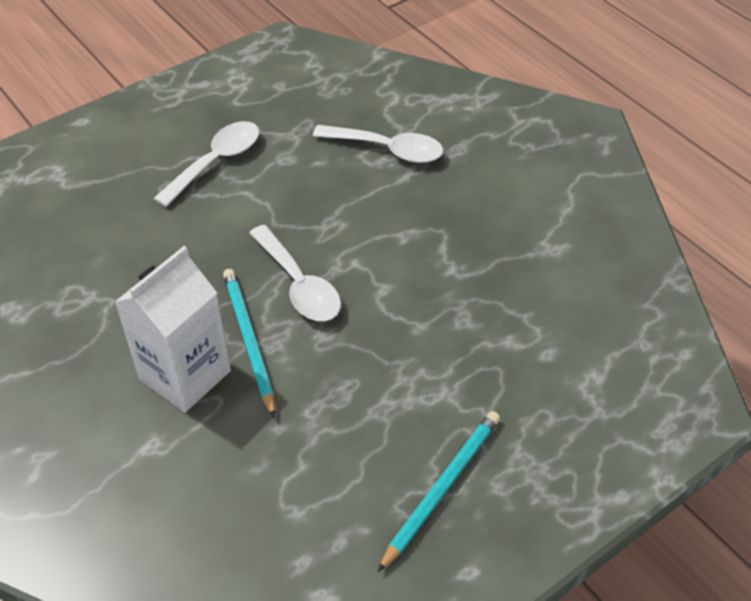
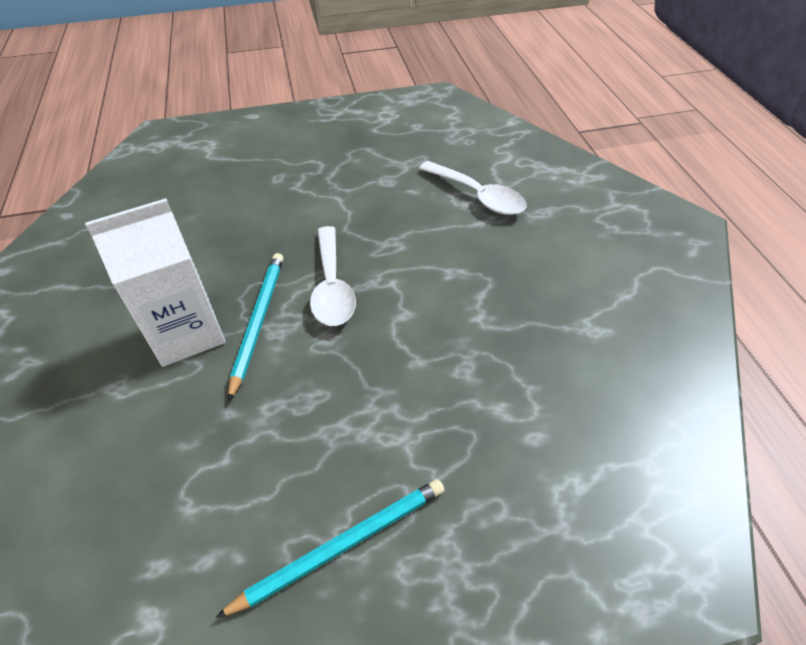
camera: 25 degrees right, 0 degrees up
(216, 162) = (330, 169): white spoon -> none

